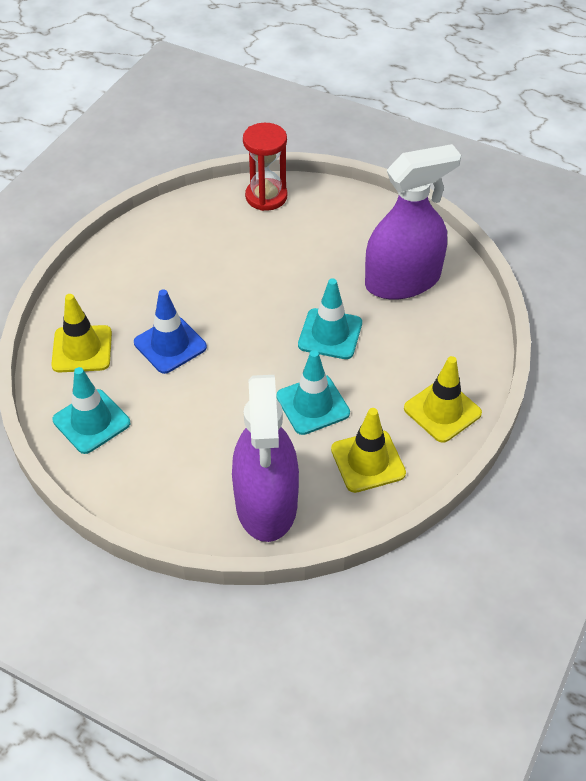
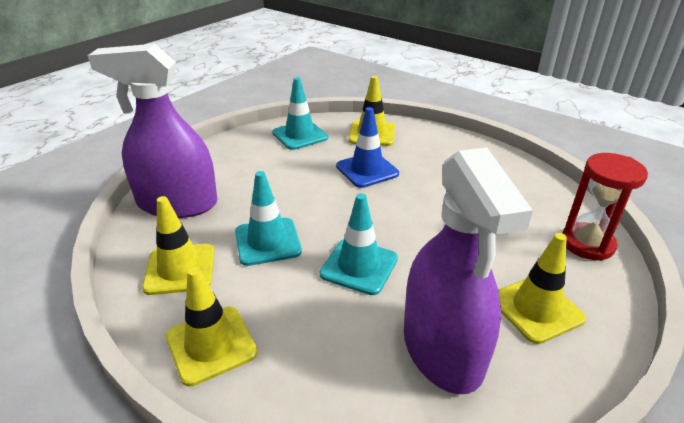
camera: 100 degrees right, 15 degrees down
(349, 232) = (536, 309): none -> yellow traffic cone

